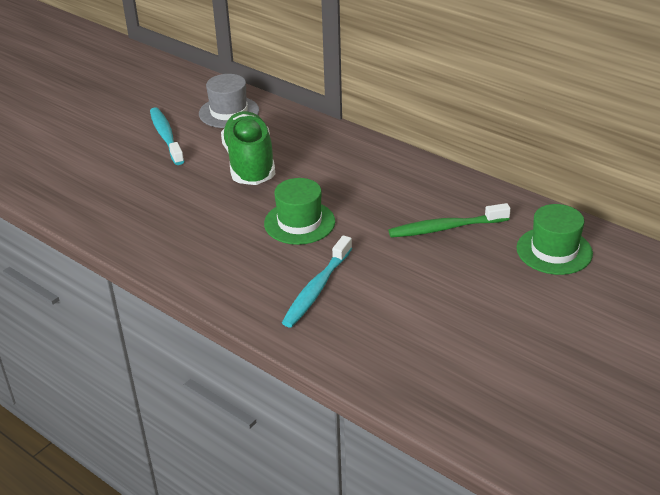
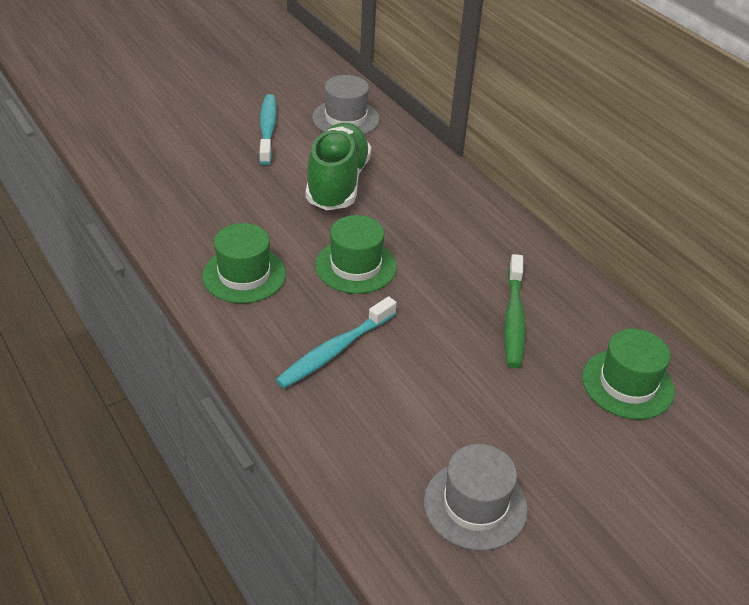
camera: 15 degrees right, 5 degrees up
(210, 253) = (244, 275): none -> green hat
(445, 228) = (514, 318): green toothbrush -> green toothbrush turned 90 degrees counterclockwise
(484, 366) = (475, 505): none -> grey hat

